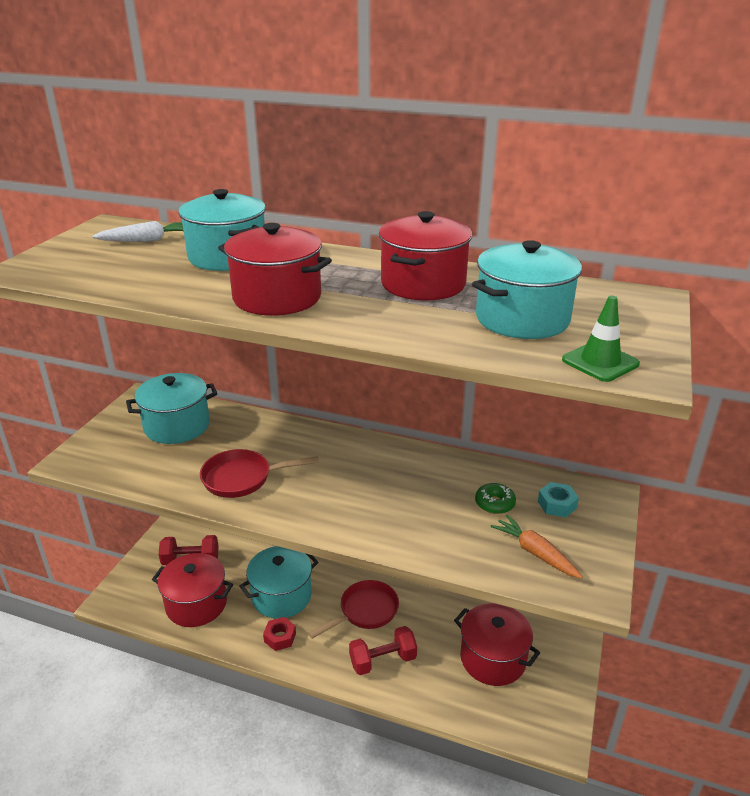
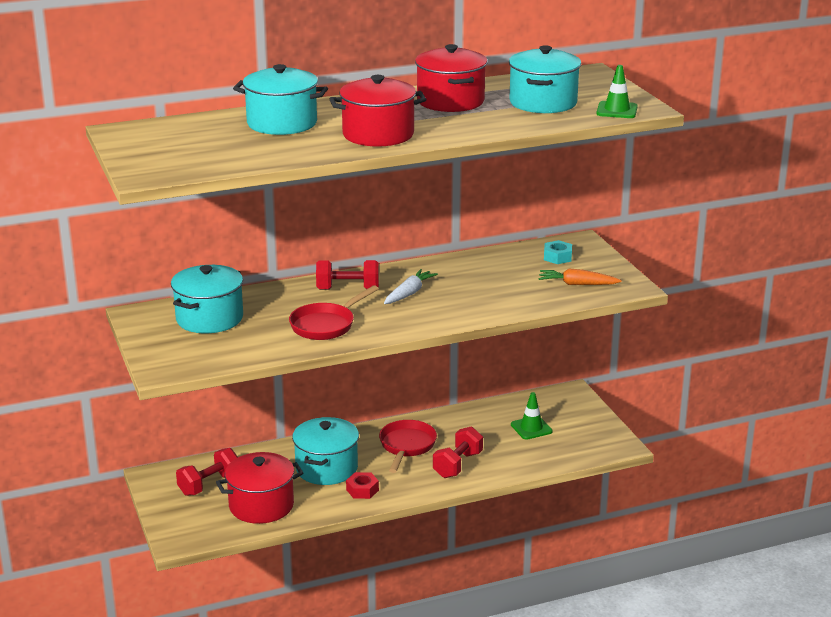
camera: 40 degrees left, 5 degrees down
(147, 240) = (187, 131): white carrot -> white carrot (409, 293)
(315, 448) = (348, 289): none -> red dumbbell
(493, 658) = (531, 428): red pot -> green traffic cone
(494, 503) = (519, 271): green donut -> none

